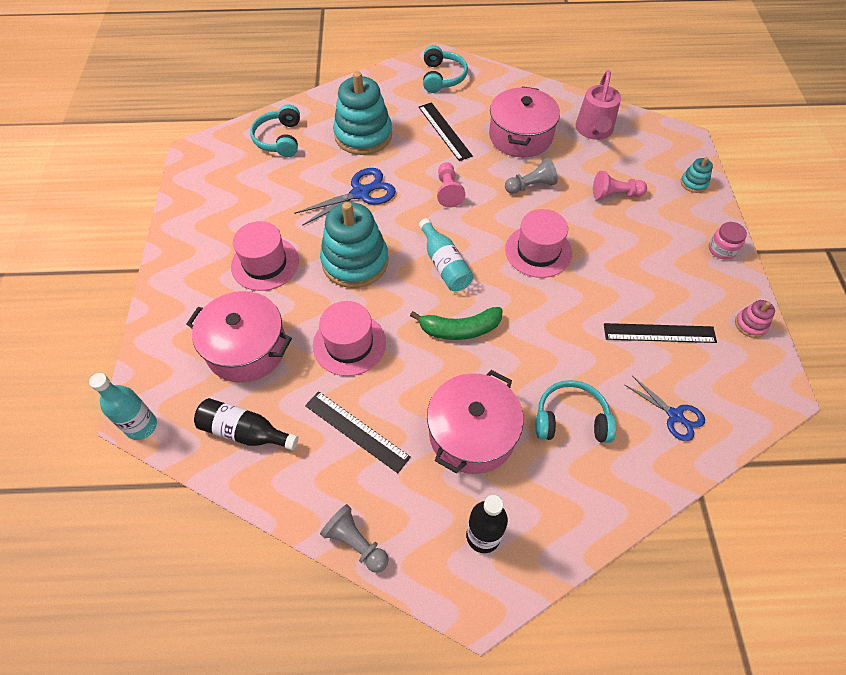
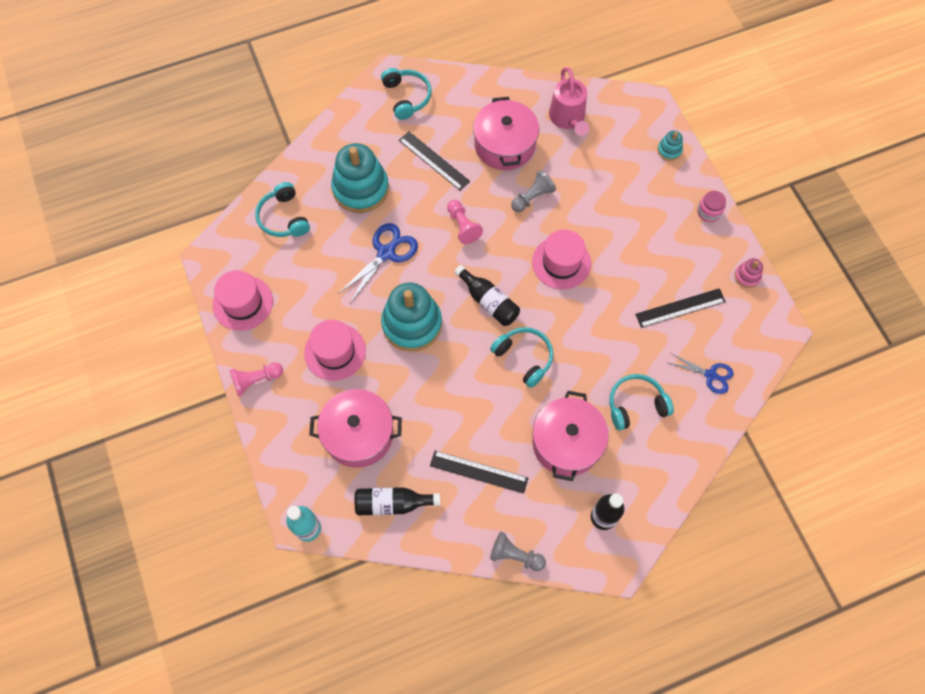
camera: 20 degrees left, 10 degrees up
(349, 344) = (441, 401): pink hat -> pink hat (243, 303)
(444, 264) = (488, 301): turquoise bottle -> black bottle
(459, 329) = (524, 357): green banana -> turquoise headphones
(615, 194) = (607, 183): pink pawn -> pink pawn (256, 380)

